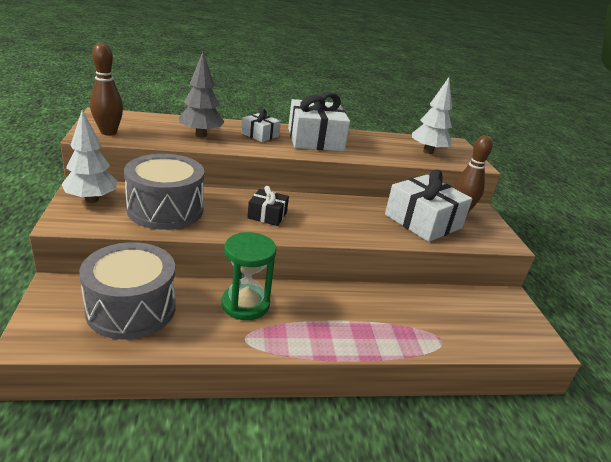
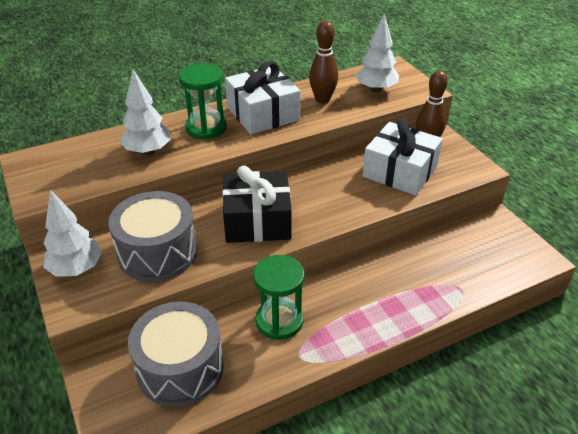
camera: 15 degrees left, 10 degrees up
(108, 132) = (53, 185): brown bowling pin -> brown bowling pin (322, 99)
(201, 135) = (148, 151): grey tree -> white tree
(260, 135) = (206, 128): white gift -> green hourglass
(267, 215) = (257, 220): black gift -> black gift, size x1.91

